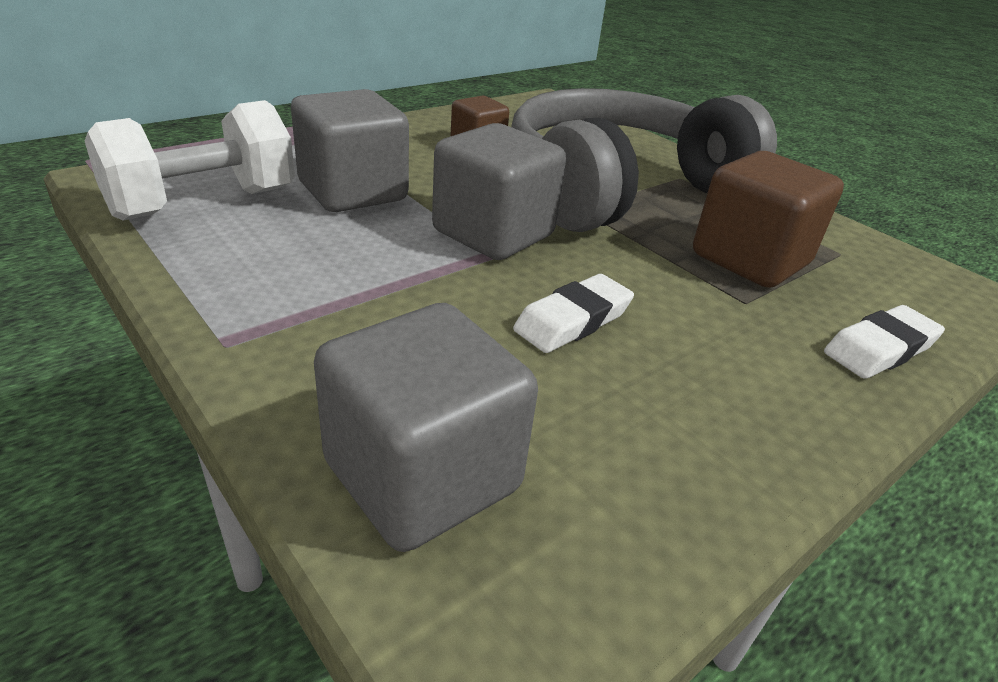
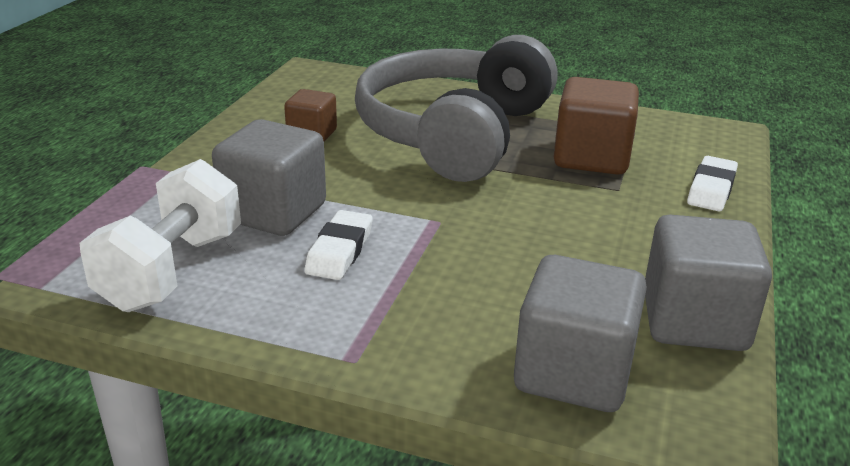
camera: 30 degrees left, 5 degrees down
(493, 233) = (418, 205): grey cube -> grey cube (694, 321)
(573, 320) = (540, 245): white eraser -> white eraser (339, 251)

